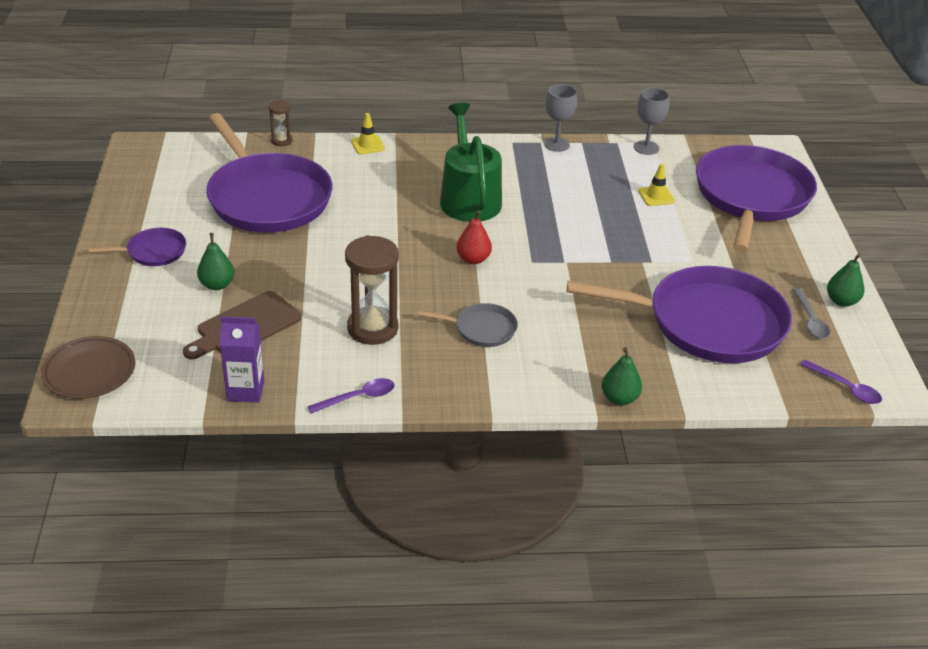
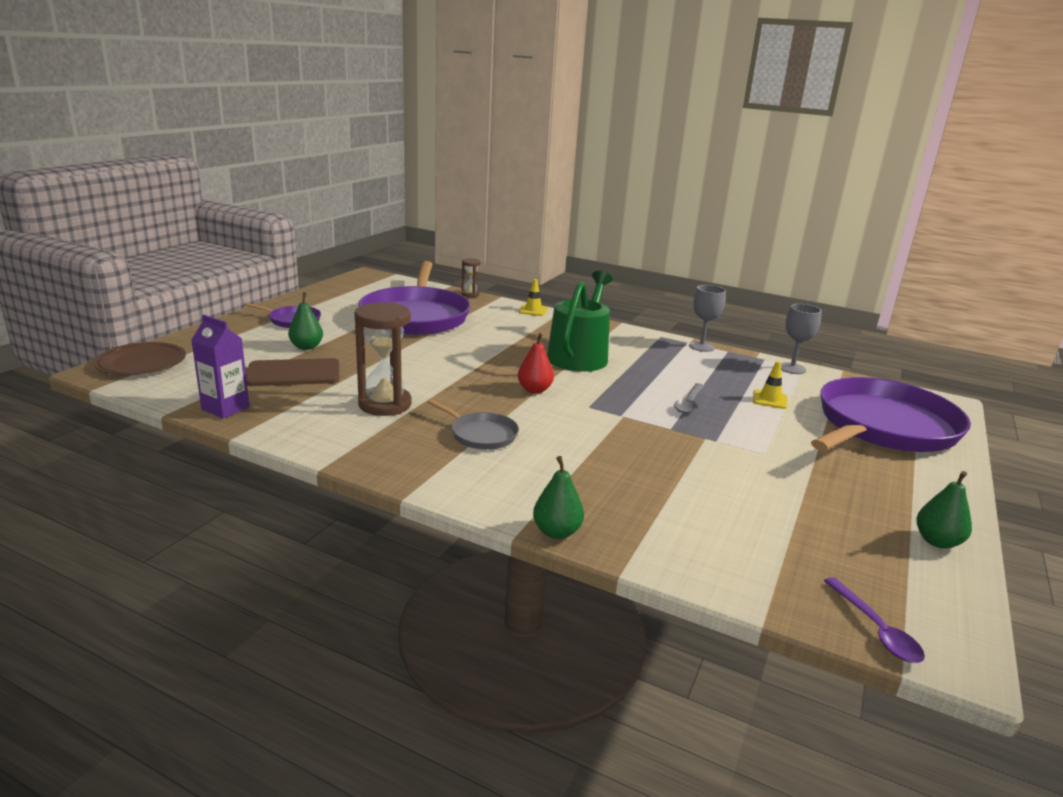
camera: 30 degrees right, 15 degrees down
(358, 397) = (304, 442): purple spoon -> none
(707, 323) = (734, 505): purple pan -> none
(810, 320) = (876, 544): grey spoon -> grey spoon (689, 403)

